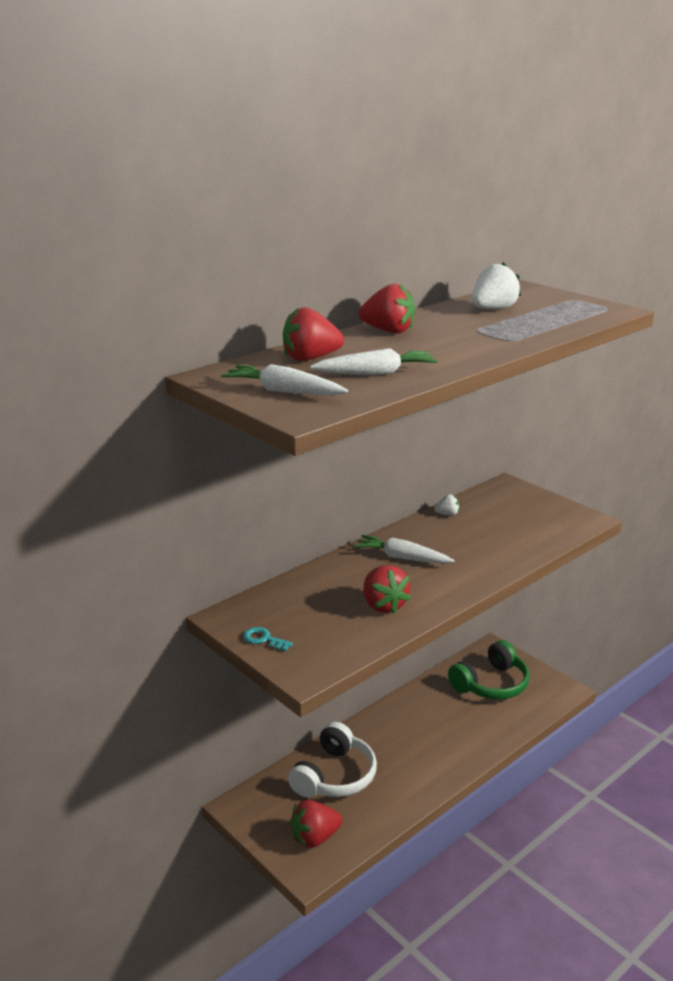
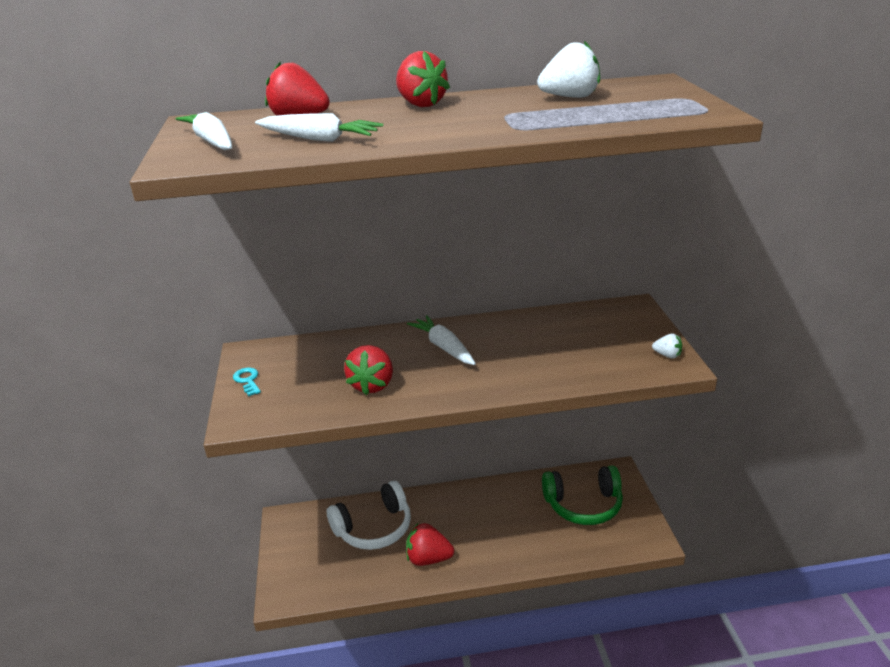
camera: 35 degrees right, 5 degrees up
(314, 838) = (311, 571): red strawberry -> red strawberry (428, 558)
(447, 514) = (537, 319): white strawberry -> white strawberry (667, 355)

